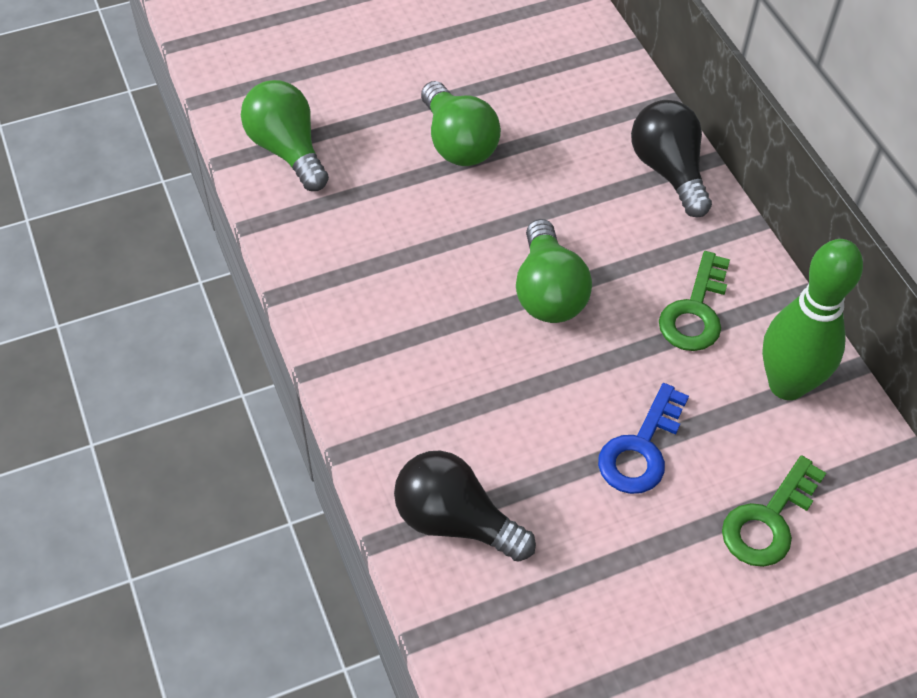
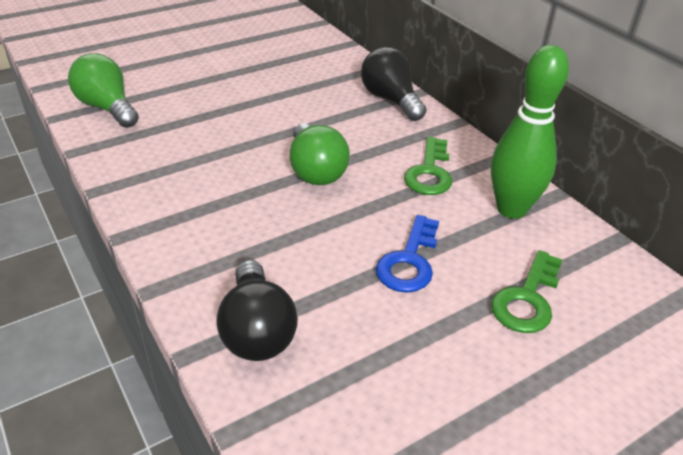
camera: 10 degrees left, 15 degrees down
(455, 521) = (257, 330): black light bulb -> black light bulb turned 120 degrees counterclockwise
(458, 143) = (237, 96): green light bulb -> none

